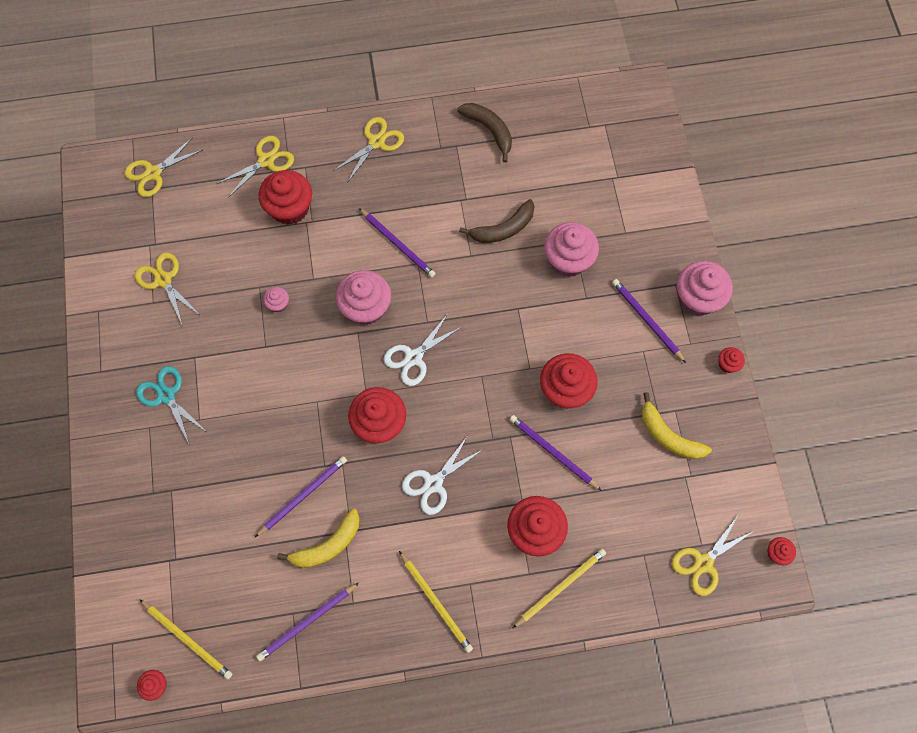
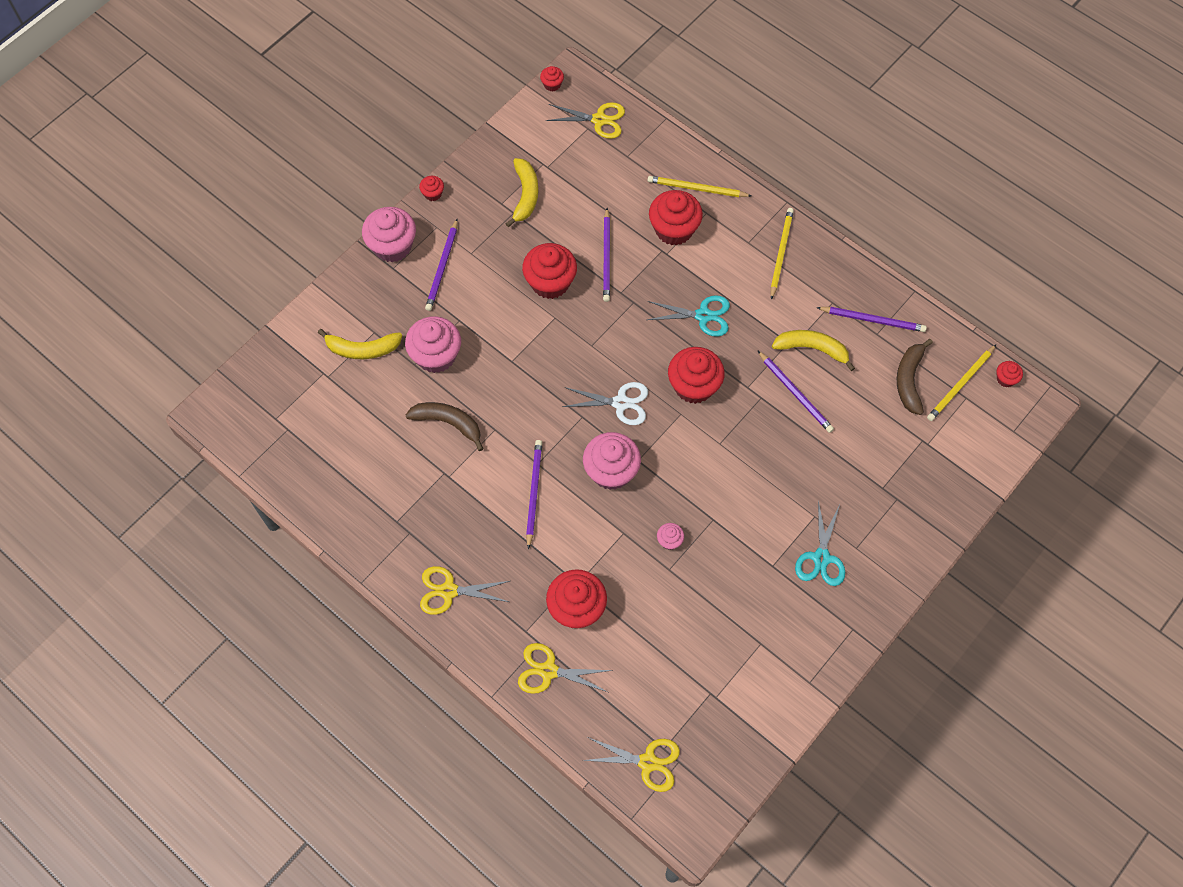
camera: 130 degrees left, 5 degrees down
(163, 280) = (734, 653): yellow scissors -> none
(187, 639) = (960, 384): yellow pencil -> yellow pencil turned 135 degrees counterclockwise
(303, 495) = (795, 393): purple pencil -> purple pencil turned 135 degrees counterclockwise
(433, 483) = (703, 316): white scissors -> turquoise scissors
(489, 130) = (358, 506): brown banana -> brown banana (909, 380)
(616, 215) = (362, 349): none -> yellow banana

